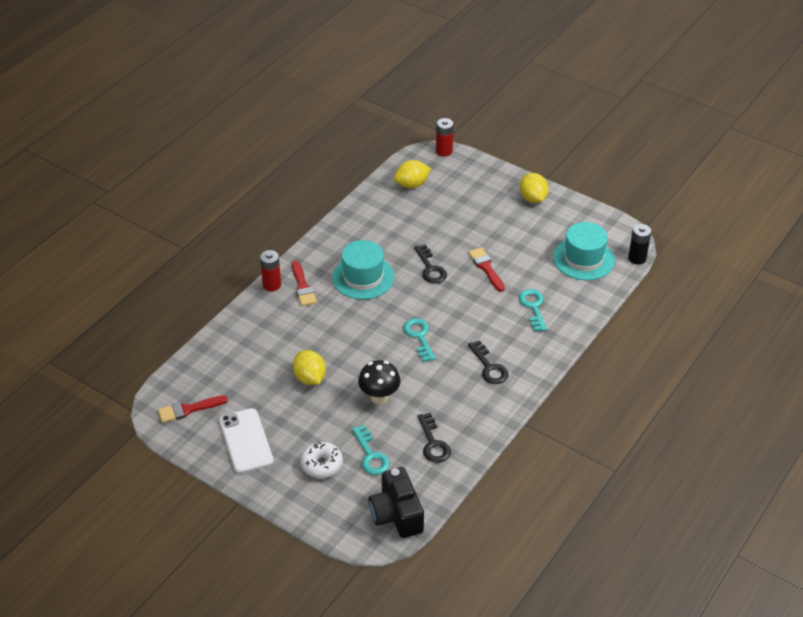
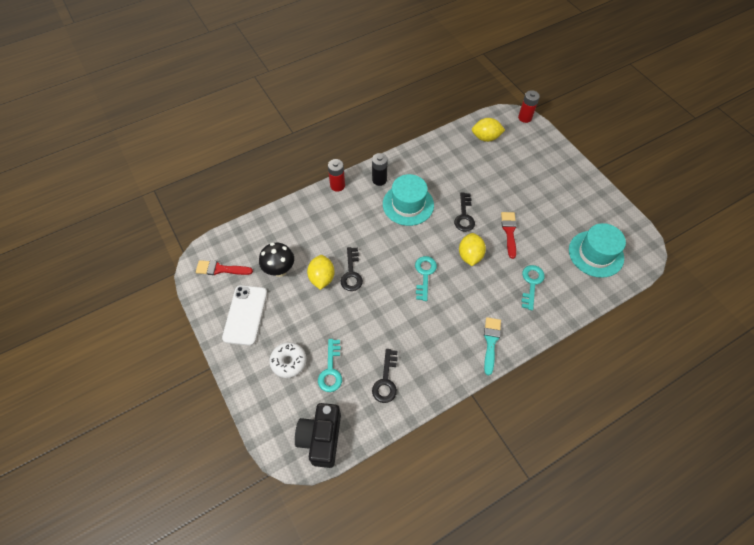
camera: 25 degrees right, 15 degrees up
(303, 287) = (359, 196): red brush -> none
(379, 397) = (365, 318): black mushroom -> black mushroom (280, 270)
(489, 367) = (467, 326): black key -> black key (351, 273)
(520, 372) = (491, 342): none -> turquoise brush
(533, 198) = (577, 183): yellow lemon -> yellow lemon (470, 256)
(637, 258) = (644, 270): black battery -> black battery (379, 180)

